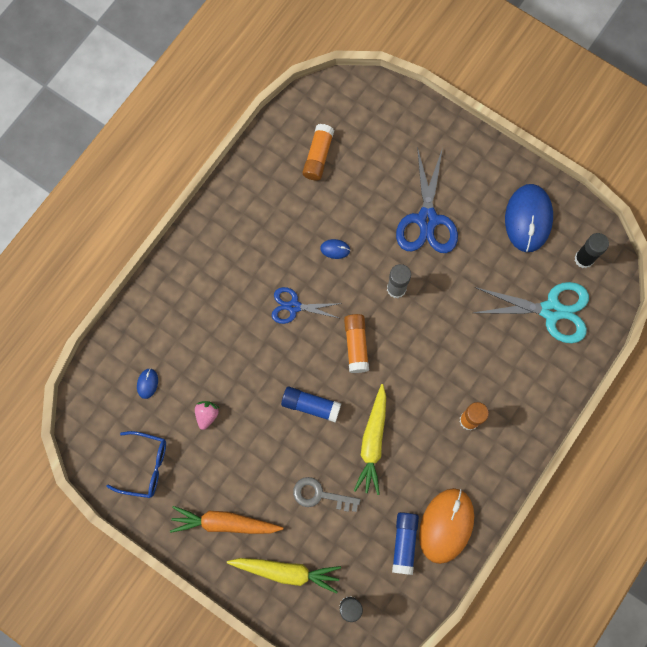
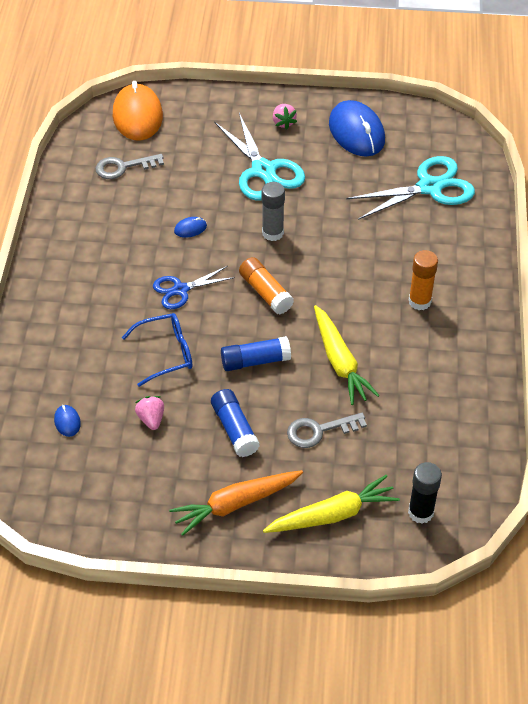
camera: 30 degrees left, 25 degrees down
(145, 466) = (113, 496): blue glasses -> blue glasses (166, 353)
(318, 156) = (123, 167): orange glue stick -> grey key
(404, 543) = (434, 429): blue glue stick -> blue glue stick (234, 429)
(427, 219) = (263, 170): blue scissors -> turquoise scissors
(446, 525) = (463, 395): orange mouse -> orange mouse (137, 116)
(474, 176) = (283, 122): none -> pink strawberry
(583, 259) = (428, 139): black glue stick -> none

